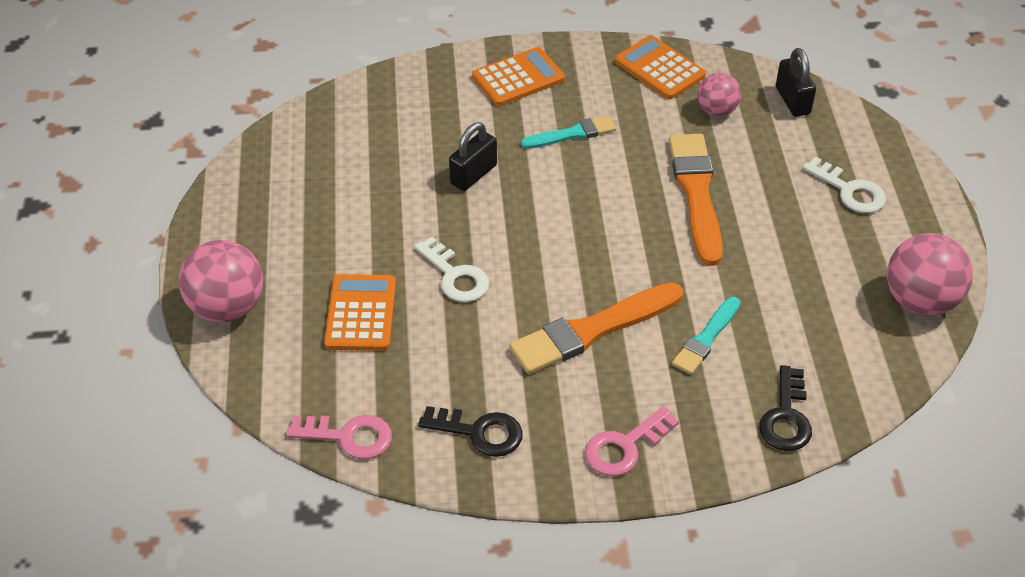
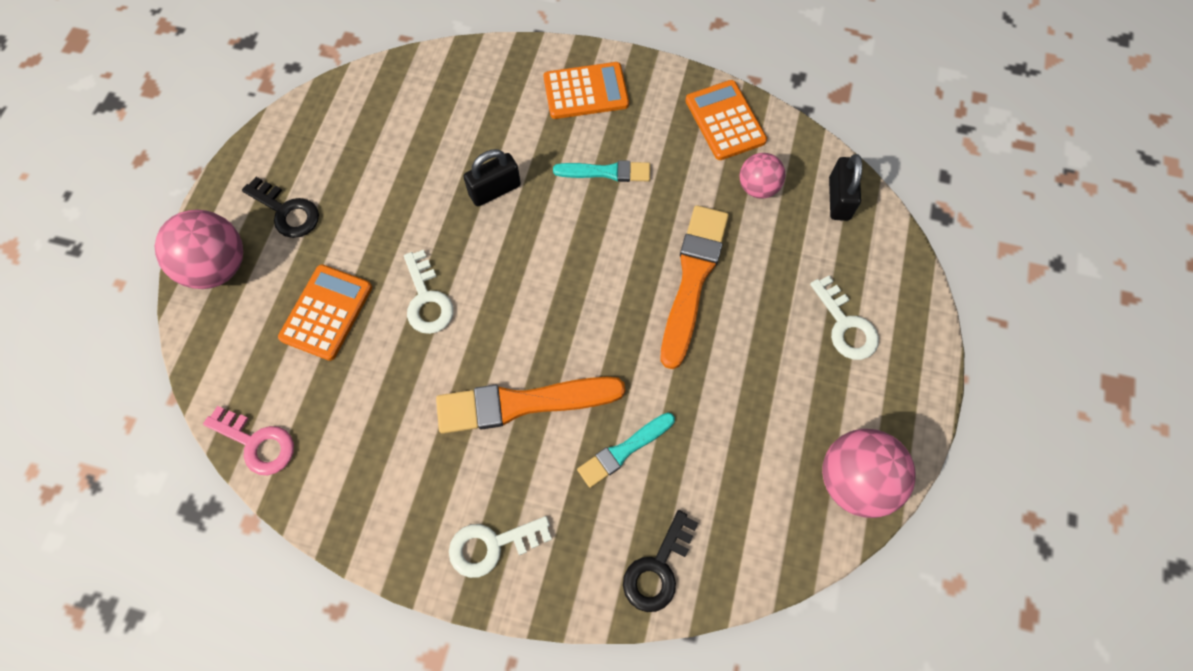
camera: 20 degrees right, 20 degrees up
(480, 432) = (370, 481): black key -> black key (287, 212)
(624, 447) = (491, 545): pink key -> white key

